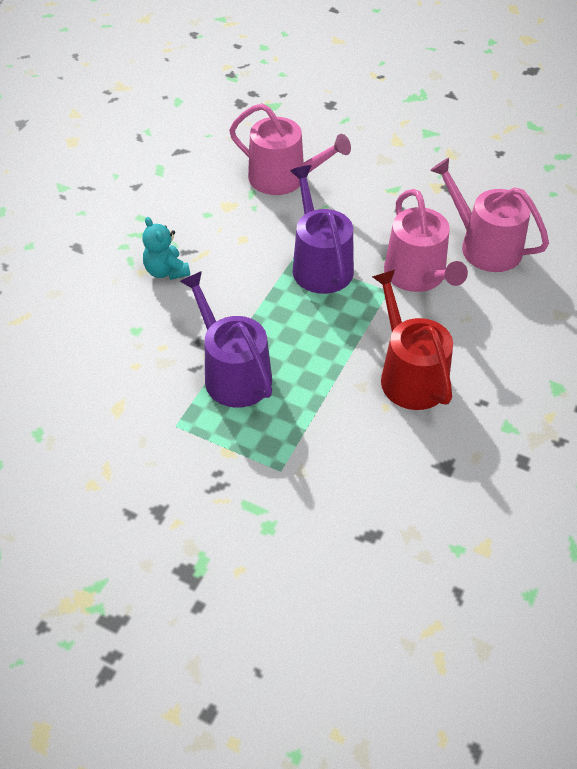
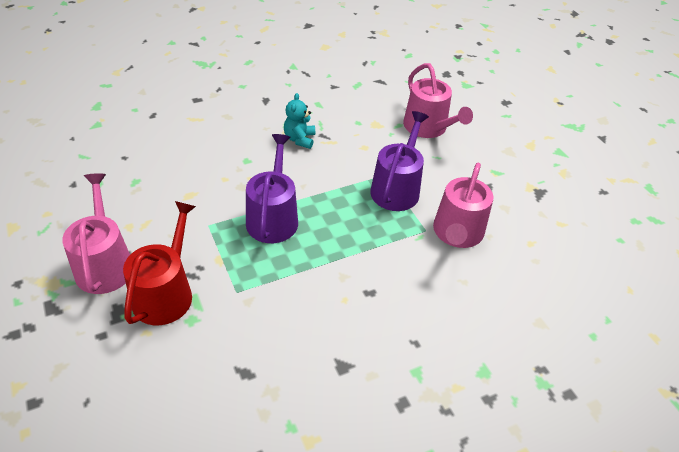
camera: 35 degrees right, 5 degrees down
(409, 374) = (383, 290): red watering can -> red watering can (166, 293)
(484, 246) = (527, 243): pink watering can -> pink watering can (105, 263)

